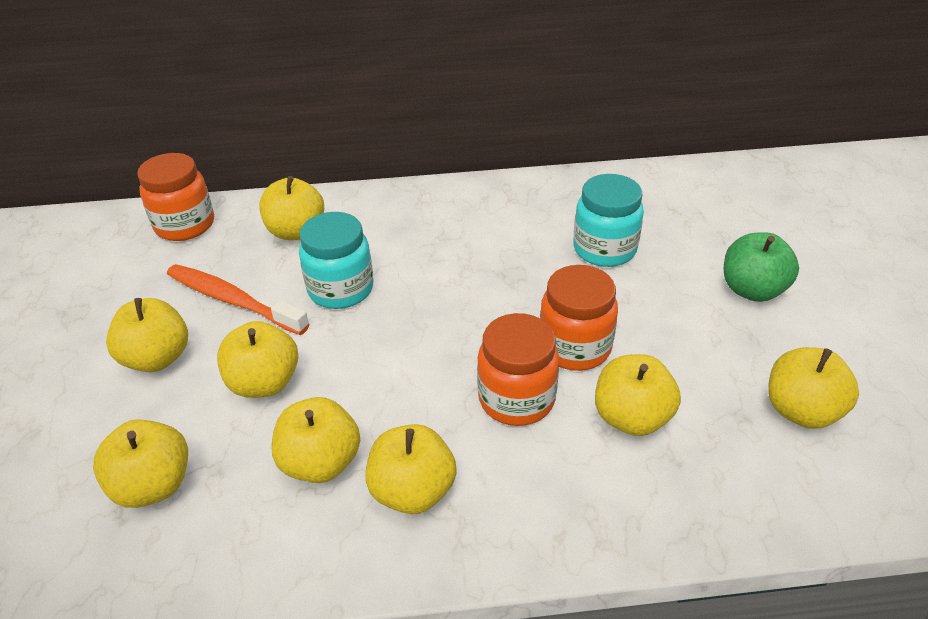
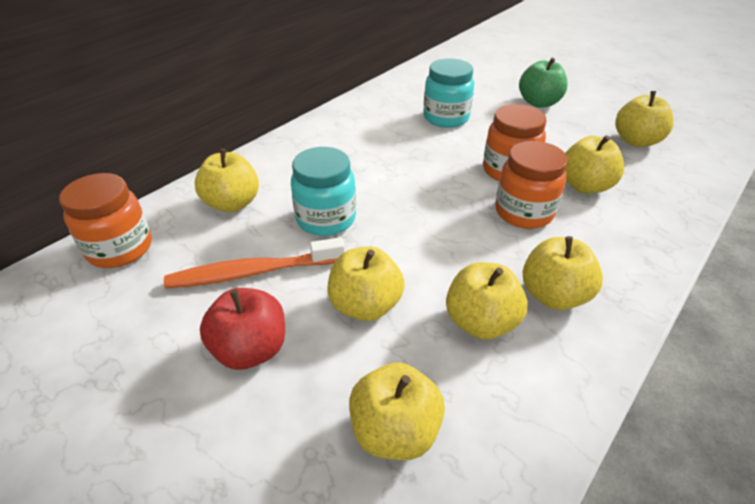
camera: 45 degrees left, 0 degrees up
(157, 358) = (251, 349): yellow apple -> red apple

